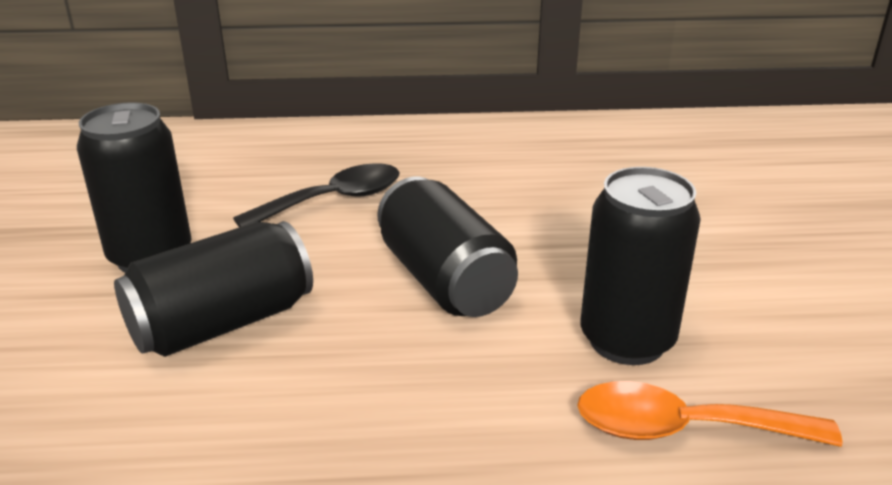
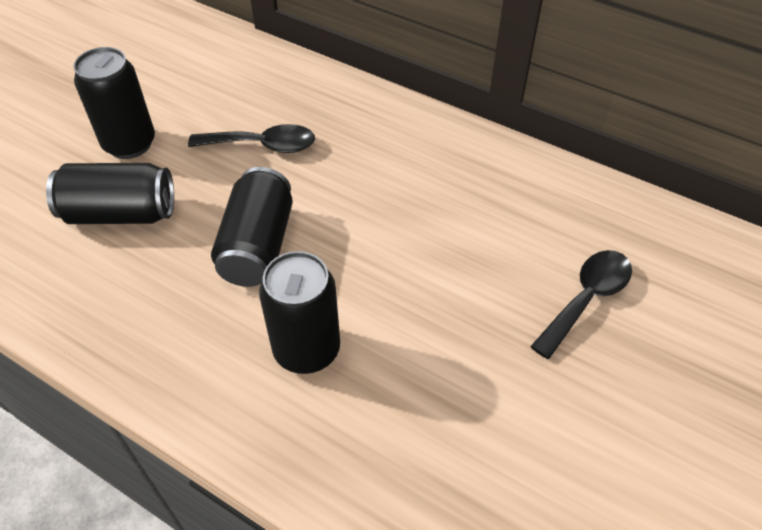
camera: 35 degrees right, 20 degrees up
(683, 429) = (265, 426): orange spoon -> none
(802, 191) = (586, 298): none -> black spoon

